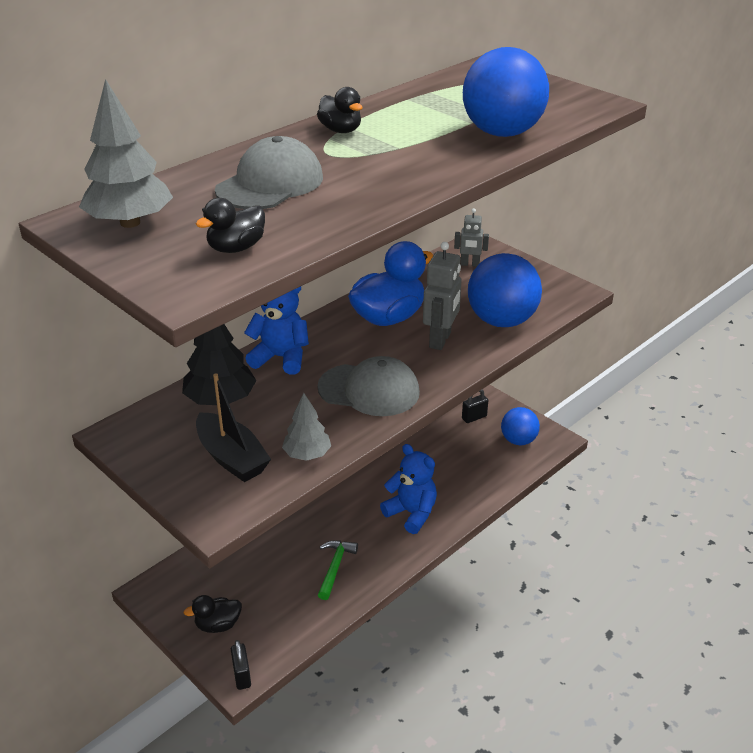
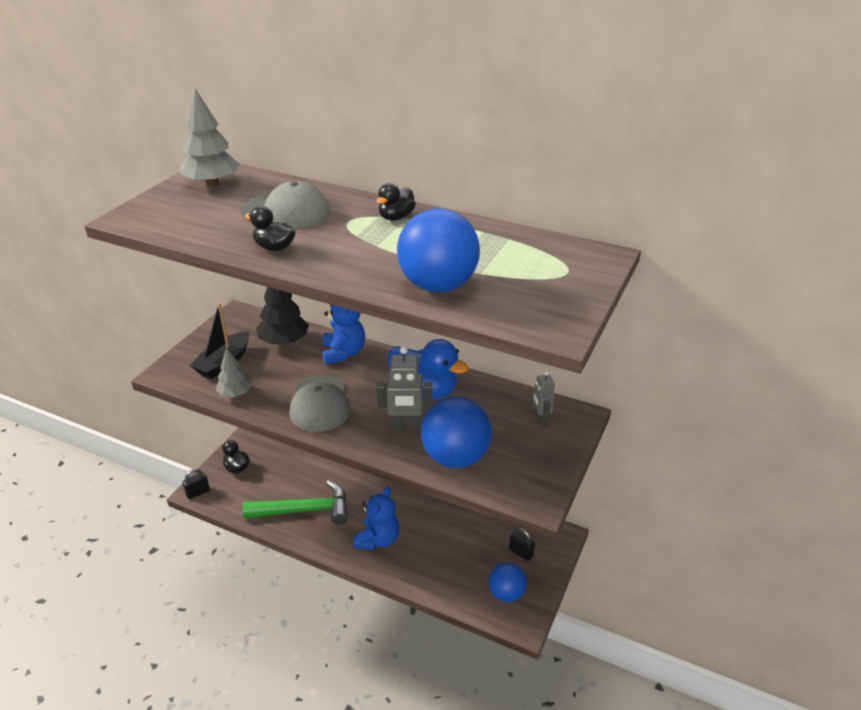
camera: 70 degrees right, 0 degrees up
(236, 248) = (186, 220): black duck -> black duck (274, 247)
(335, 567) = (305, 510): green hammer -> green hammer, size x1.82

